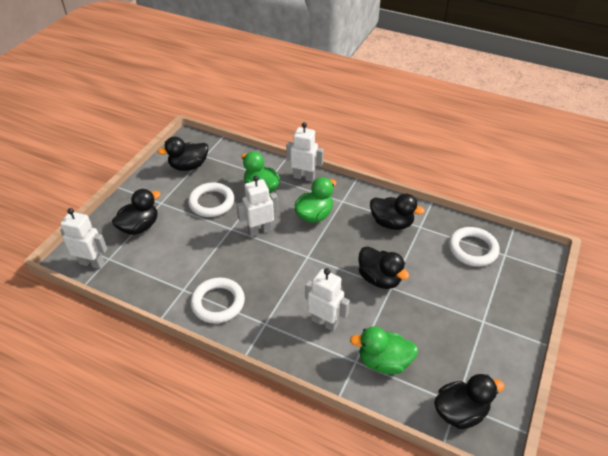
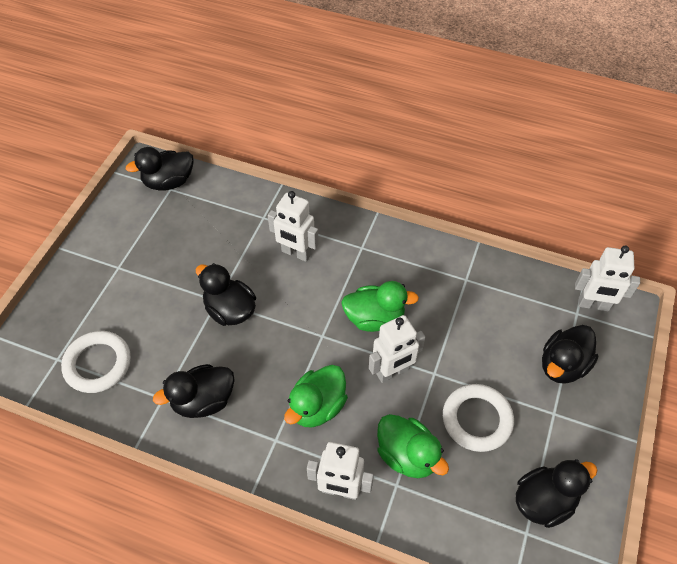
camera: 175 degrees right, 10 degrees up
(218, 303) = (420, 266): white ring -> none
(383, 362) = (234, 218): green duck -> green duck (374, 318)
(391, 223) = (203, 401): black duck -> black duck turned 45 degrees counterclockwise

